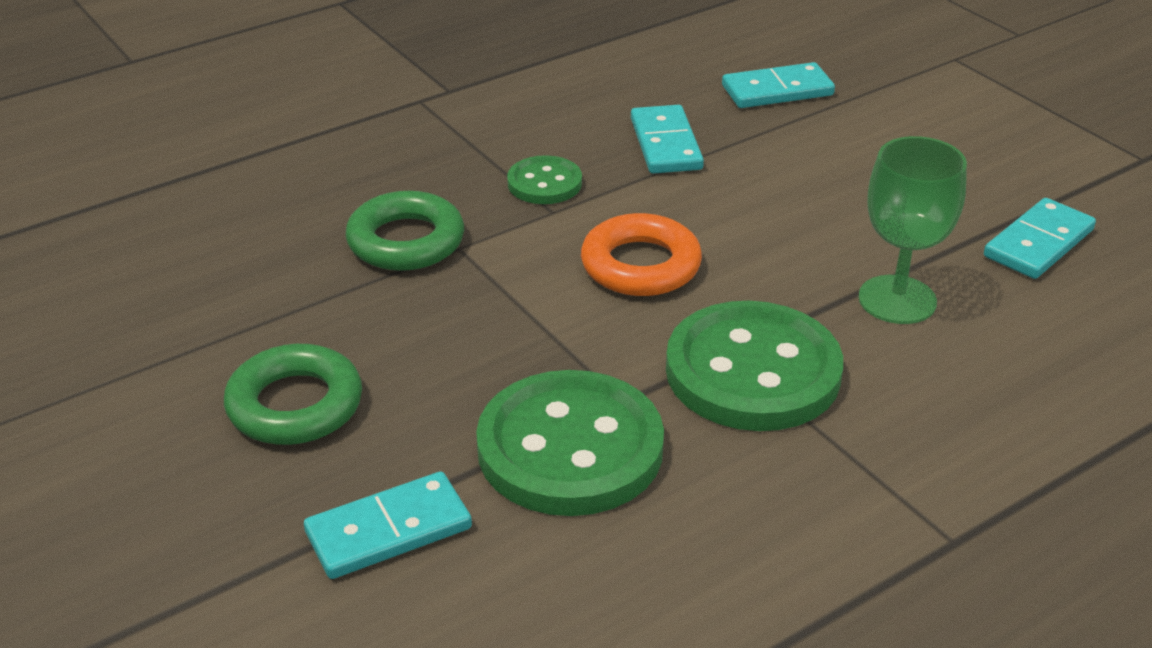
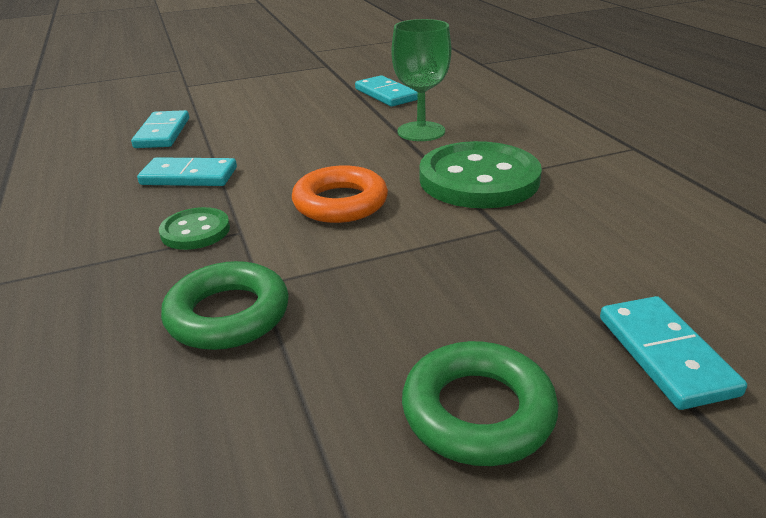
camera: 75 degrees left, 5 degrees down
(570, 448) = (555, 254): green button -> none

